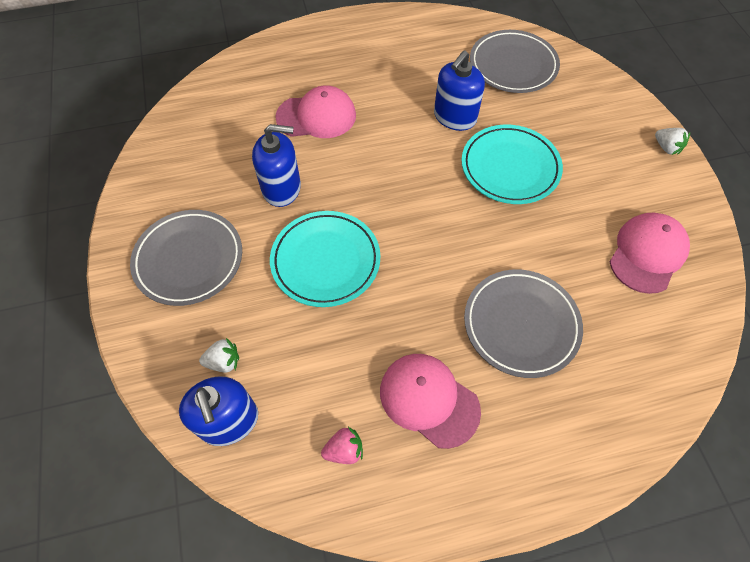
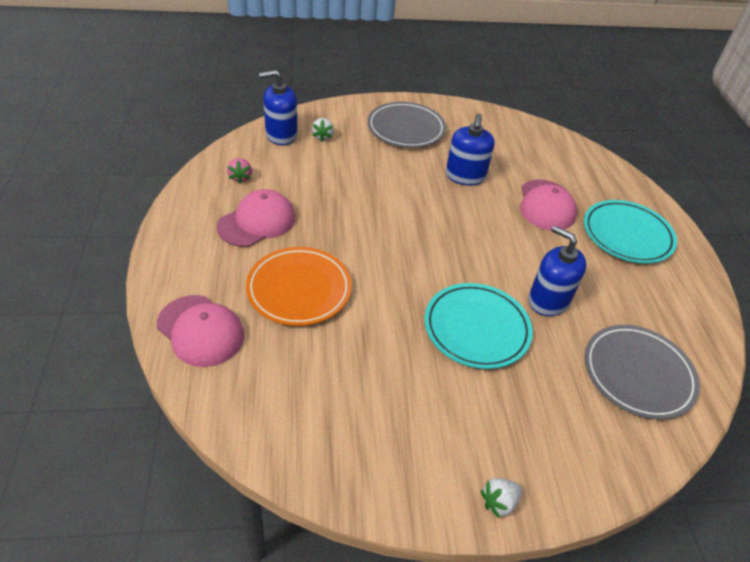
camera: 95 degrees right, 15 degrees down
(325, 261) = (390, 189): turquoise plate -> turquoise plate (627, 235)
(521, 324) = (299, 289): grey plate -> orange plate
(647, 254) = (346, 415): pink cap -> pink cap (200, 330)

